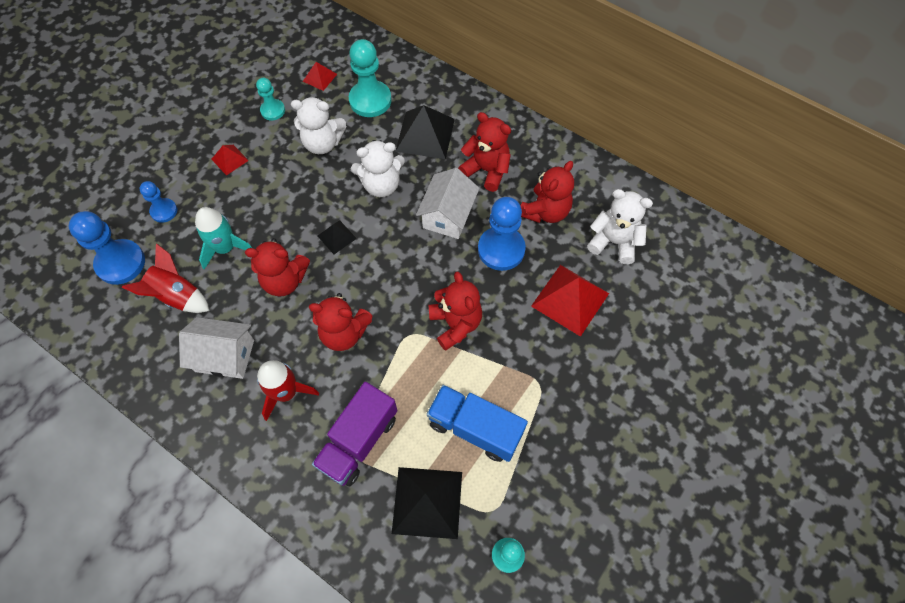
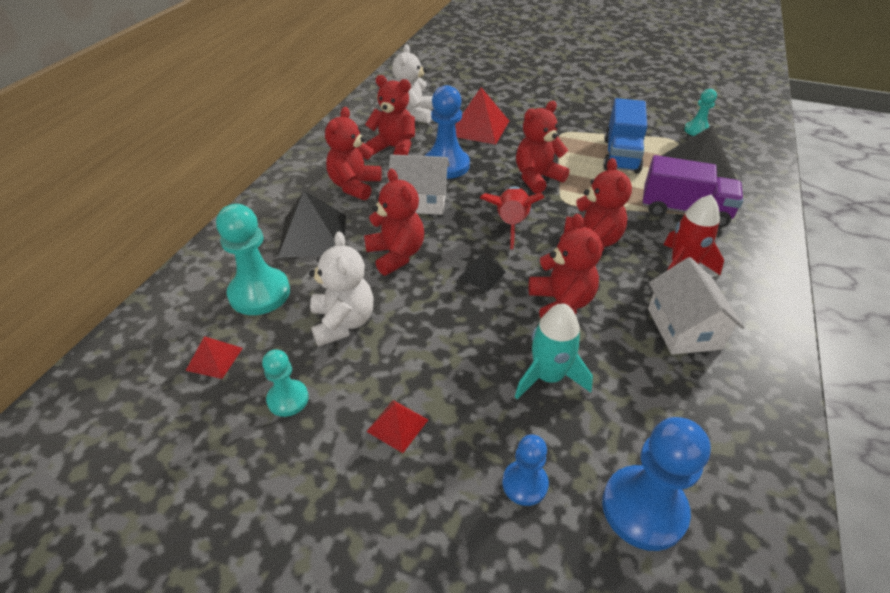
camera: 105 degrees left, 20 degrees down
(177, 296) = (646, 406): red rocket -> red rocket (511, 224)
(381, 185) = (396, 255): white teddy bear -> red teddy bear

